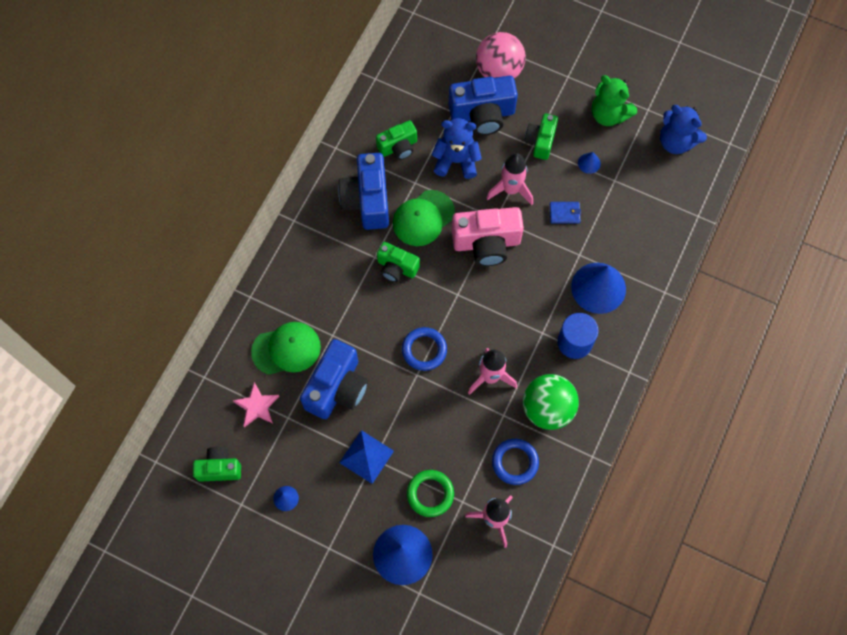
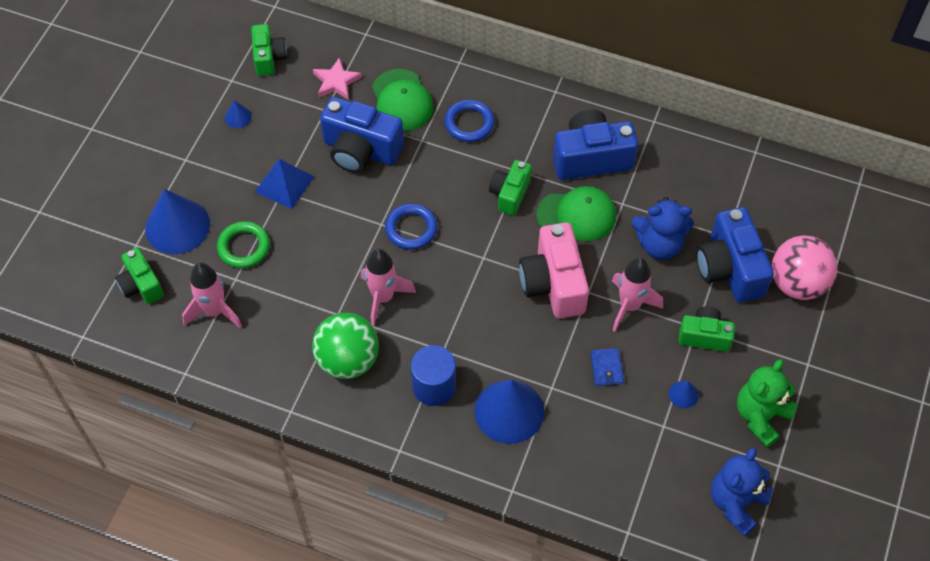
camera: 85 degrees right, 10 degrees down
(398, 147) = (666, 183): green camera -> green camera (141, 285)
(423, 218) = (577, 215): green cap -> green cap turned 135 degrees clockwise
(456, 161) = (659, 244): blue teddy bear -> blue teddy bear turned 90 degrees clockwise
(515, 462) = (281, 329): blue ring -> blue ring (469, 123)

